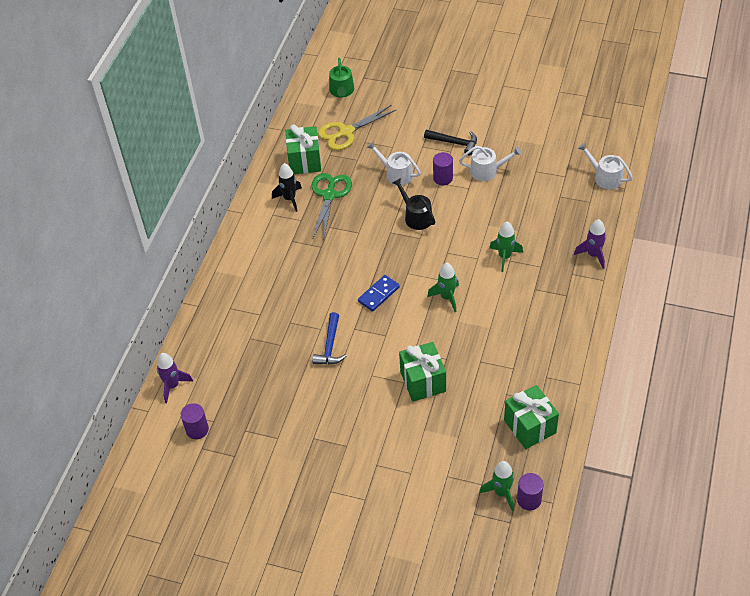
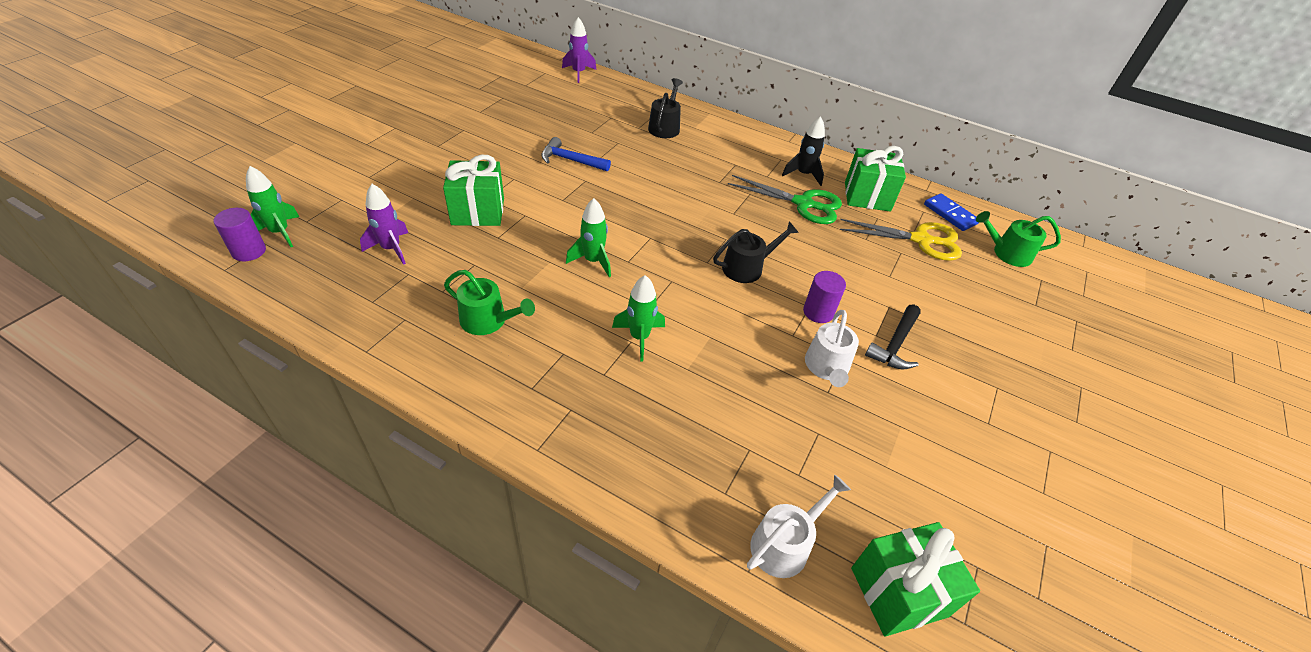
camera: 95 degrees right, 5 degrees down
(197, 429) = (522, 76): purple cylinder -> none
(251, 296) = (665, 127): none -> black watering can
(346, 132) = (921, 240): yellow scissors -> yellow scissors turned 120 degrees clockwise
(378, 294) = (626, 208): blue domino -> blue domino (950, 214)
(396, 174) = (833, 268): white watering can -> none
(527, 334) = (488, 321): none -> green watering can
(529, 426) = (344, 281): green gift -> green gift (898, 592)
(593, 255) = (598, 454): purple rocket -> purple rocket (391, 249)

